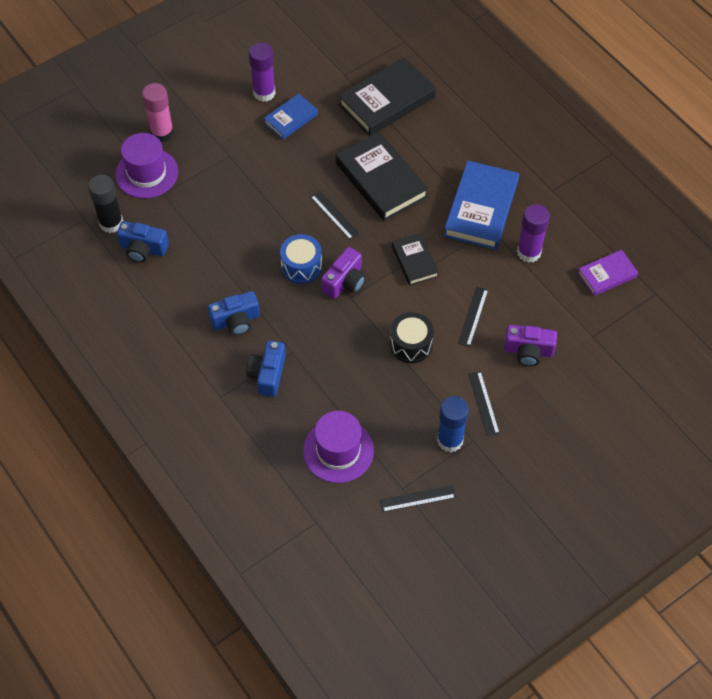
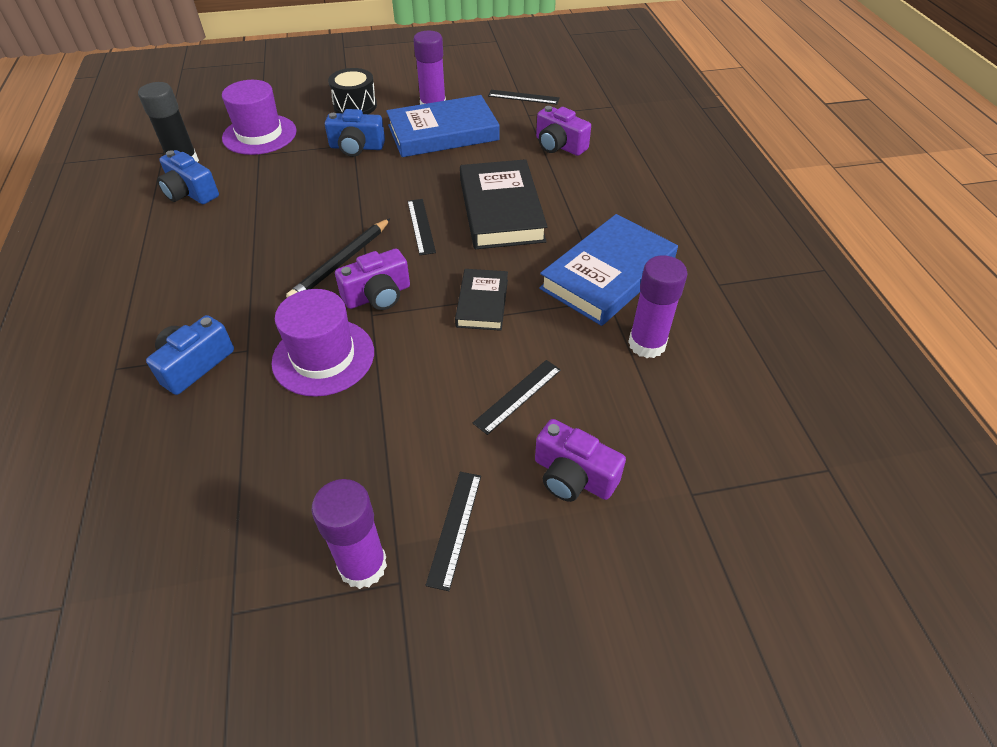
camera: 25 degrees right, 10 degrees down
(162, 133) = (305, 110): pink glue stick -> none
(236, 321) = (215, 292): blue camera -> blue camera (356, 147)
(291, 119) = (443, 133): blue book -> blue book, size x1.78
(301, 266) = (340, 262): blue drum -> black pencil
(338, 451) = (190, 506): purple hat -> purple hat (323, 357)
(387, 101) = (559, 145): black book -> purple camera
(411, 344) = (405, 399): black drum -> black drum (355, 106)
(417, 498) = (240, 645): black ruler -> black ruler (523, 97)
(450, 440) = (363, 565): blue glue stick -> purple glue stick
(607, 275) = (755, 413): purple book -> none

